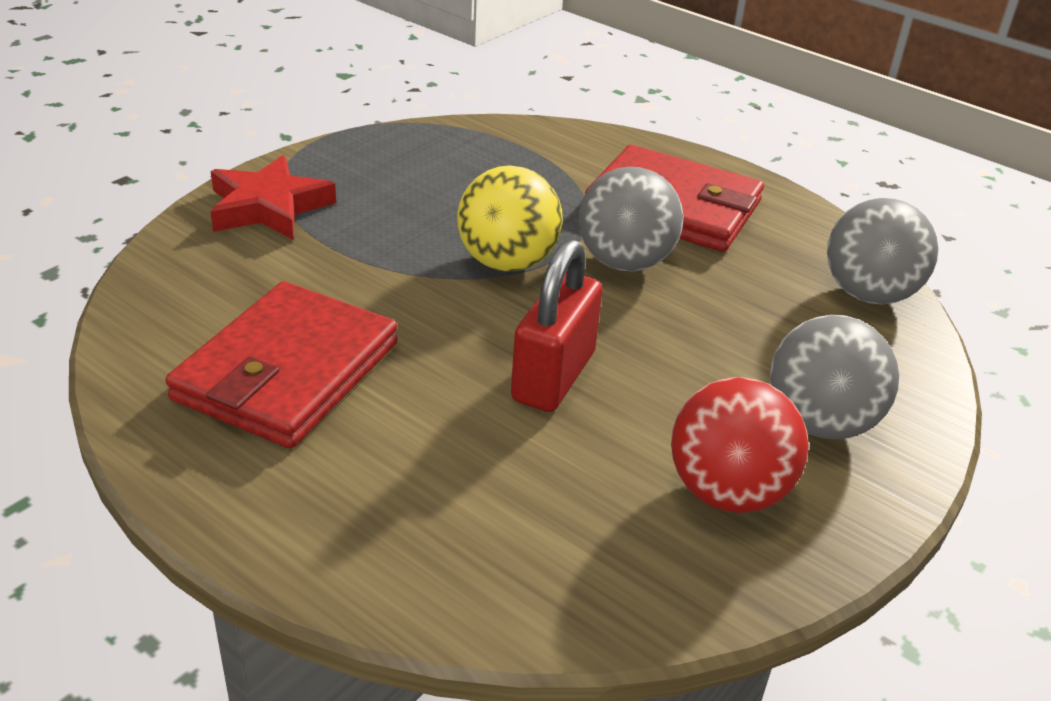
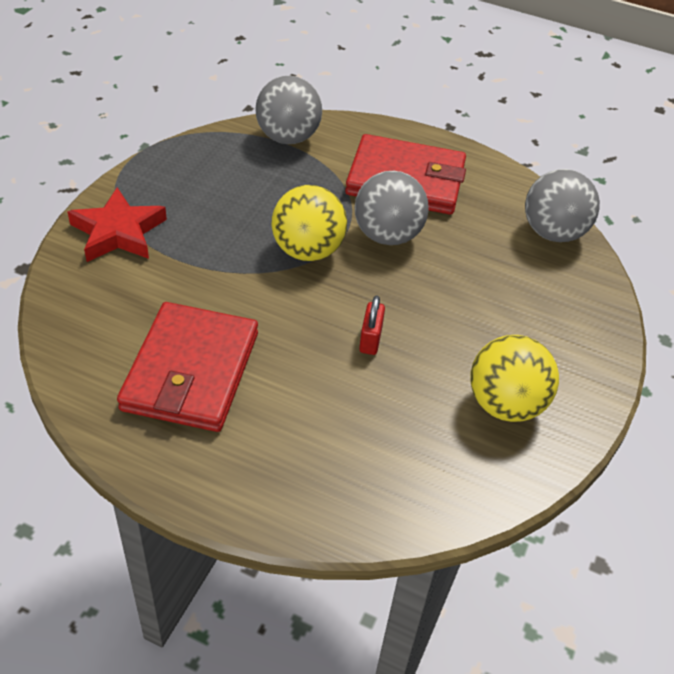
camera: 15 degrees left, 10 degrees up
(553, 376) = (370, 339): red padlock -> red padlock, size x0.53
(727, 492) = (505, 404): red ball -> yellow ball
(819, 423) = (548, 341): grey ball -> grey ball (288, 137)

